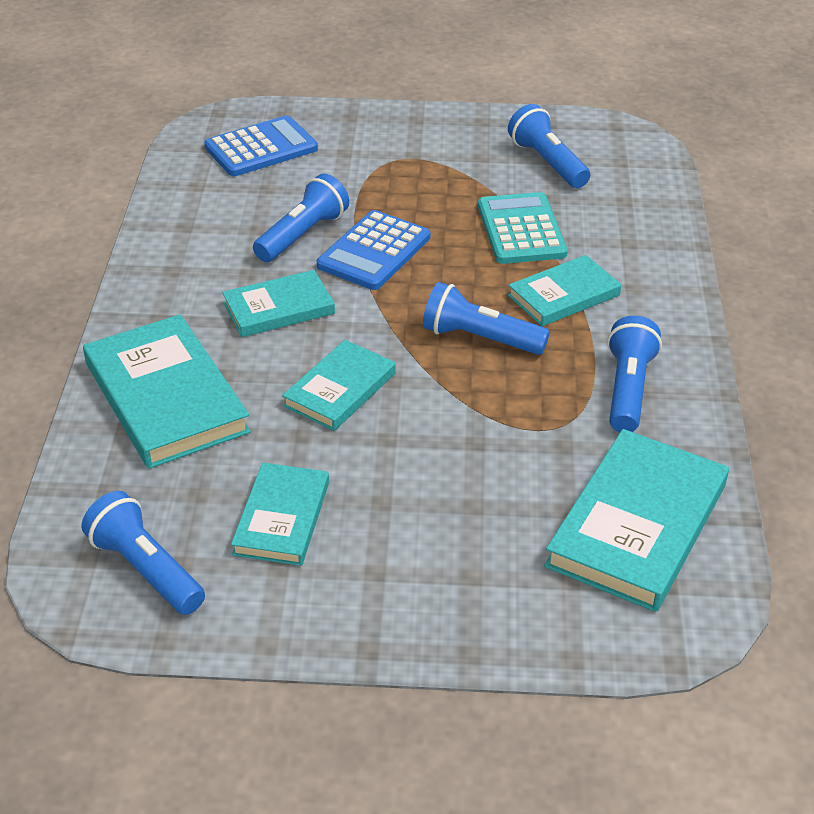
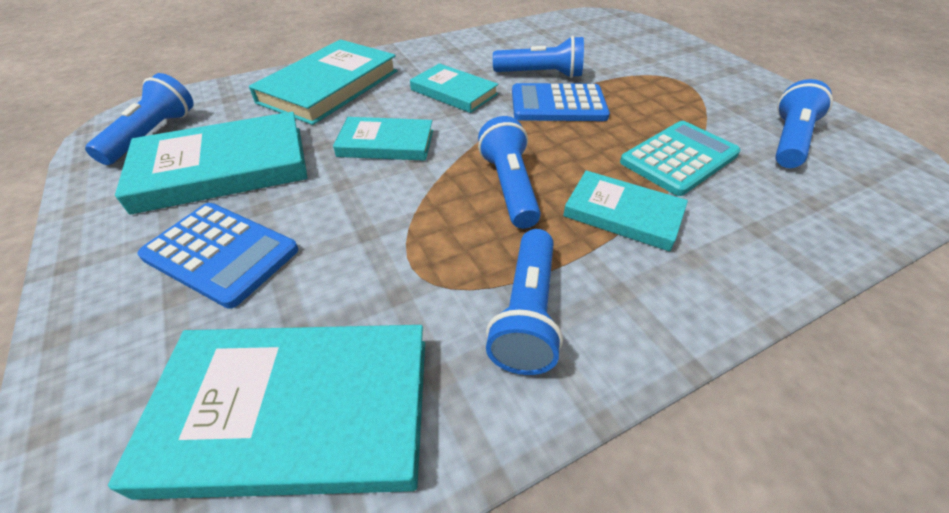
camera: 60 degrees right, 5 degrees up
(261, 148) = (607, 35): blue calculator -> blue calculator (221, 253)
(282, 518) = (223, 168): turquoise book -> turquoise book, size x1.66
(628, 389) = (527, 314): blue flashlight -> blue flashlight turned 120 degrees clockwise

